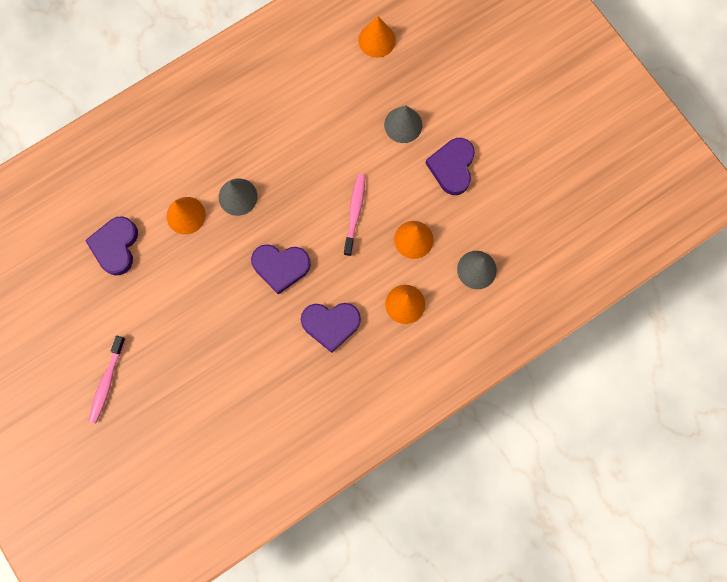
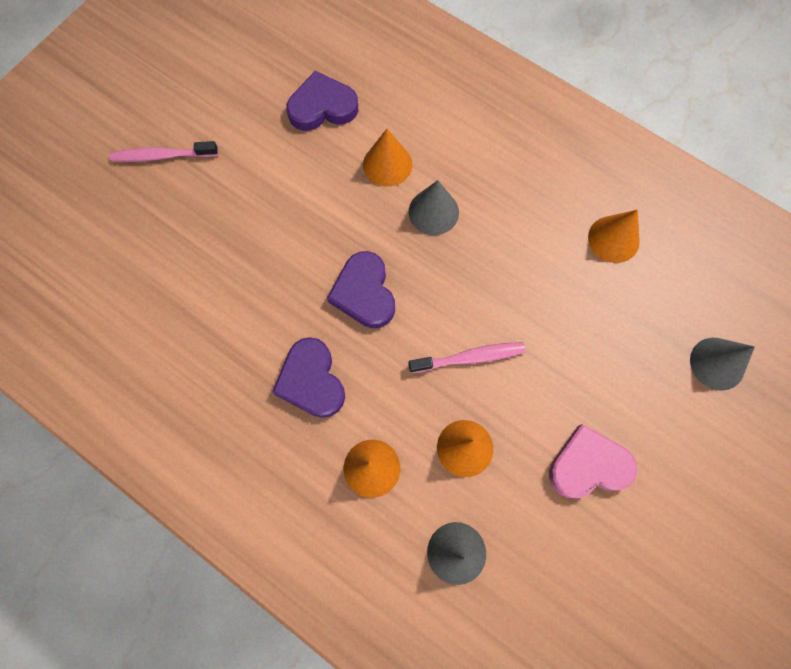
camera: 70 degrees right, 5 degrees down
(377, 40) = (716, 301): orange cone -> orange cone (613, 239)
(403, 125) = (617, 377): grey cone -> grey cone (717, 363)
(452, 167) = (588, 465): purple heart -> pink heart

